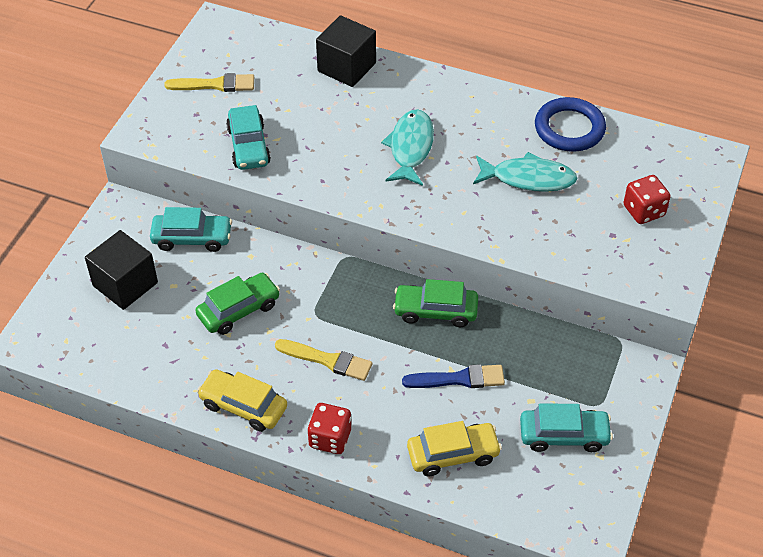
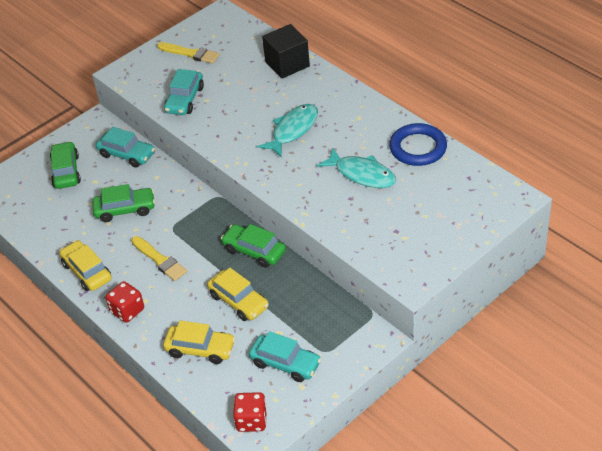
camera: 30 degrees right, 5 degrees down
(125, 284) = (66, 171): black cube -> green car
(459, 379) = (239, 301): blue brush -> yellow car
(643, 211) = (432, 221): red dice -> red dice (251, 420)

